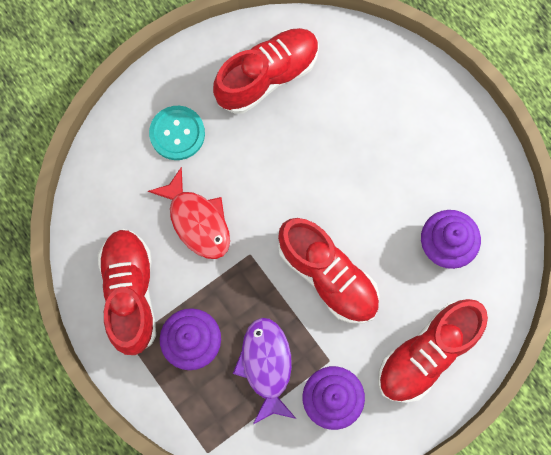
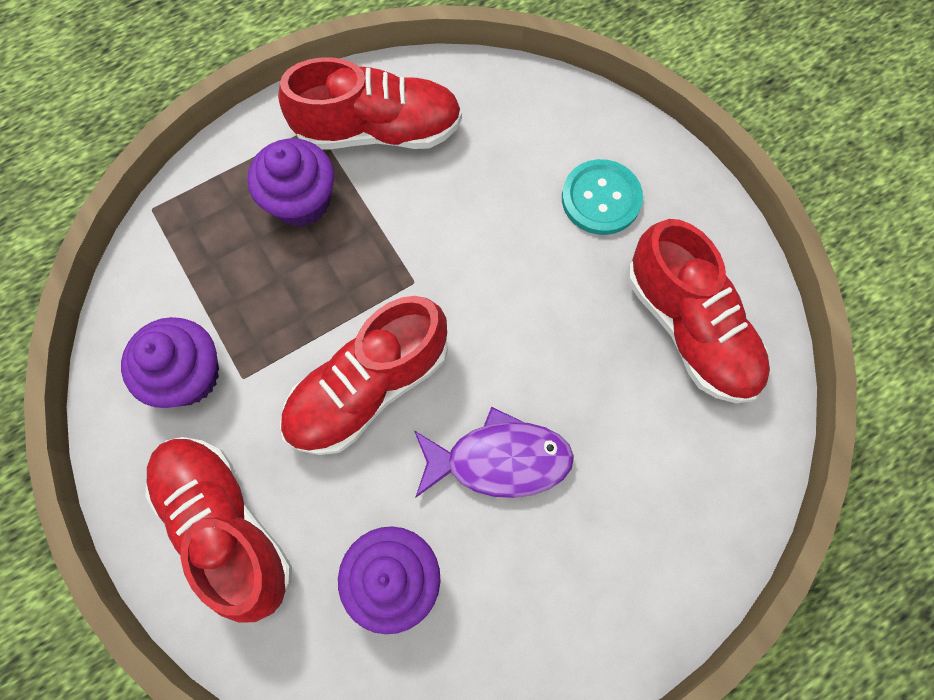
camera: 95 degrees right, 5 degrees down
(197, 221) = (470, 216): red fish -> none
(266, 365) = (251, 291): purple fish -> purple fish (499, 460)

